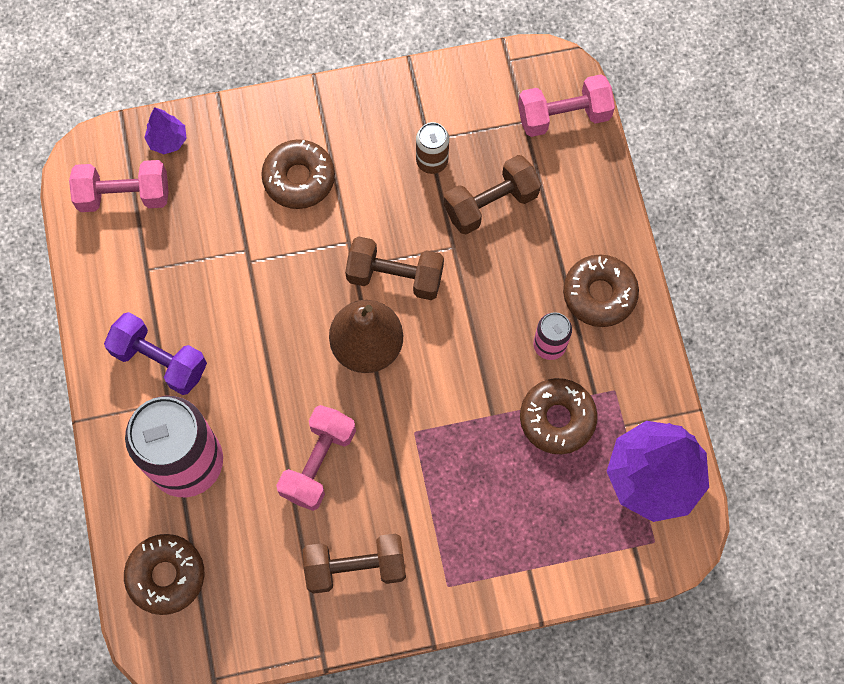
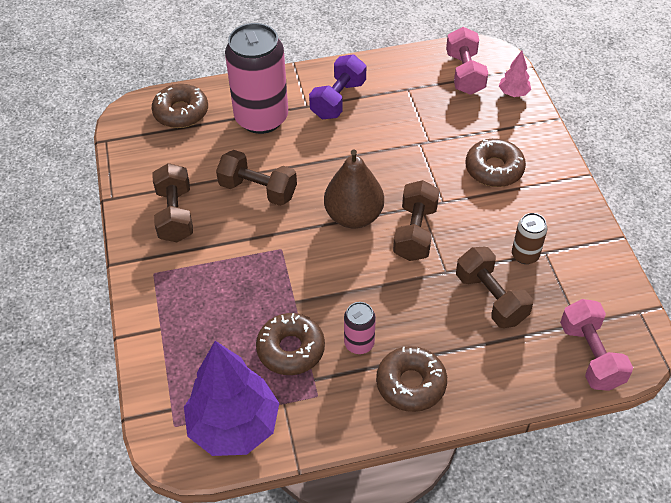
camera: 90 degrees right, 20 degrees down
(168, 140) = (513, 93): purple tree -> pink tree
(318, 463) = (258, 190): pink dumbbell -> brown dumbbell

